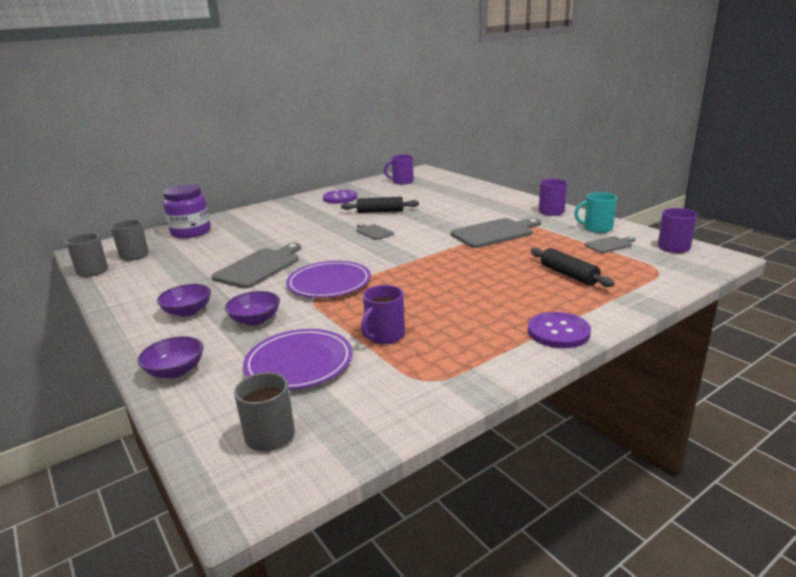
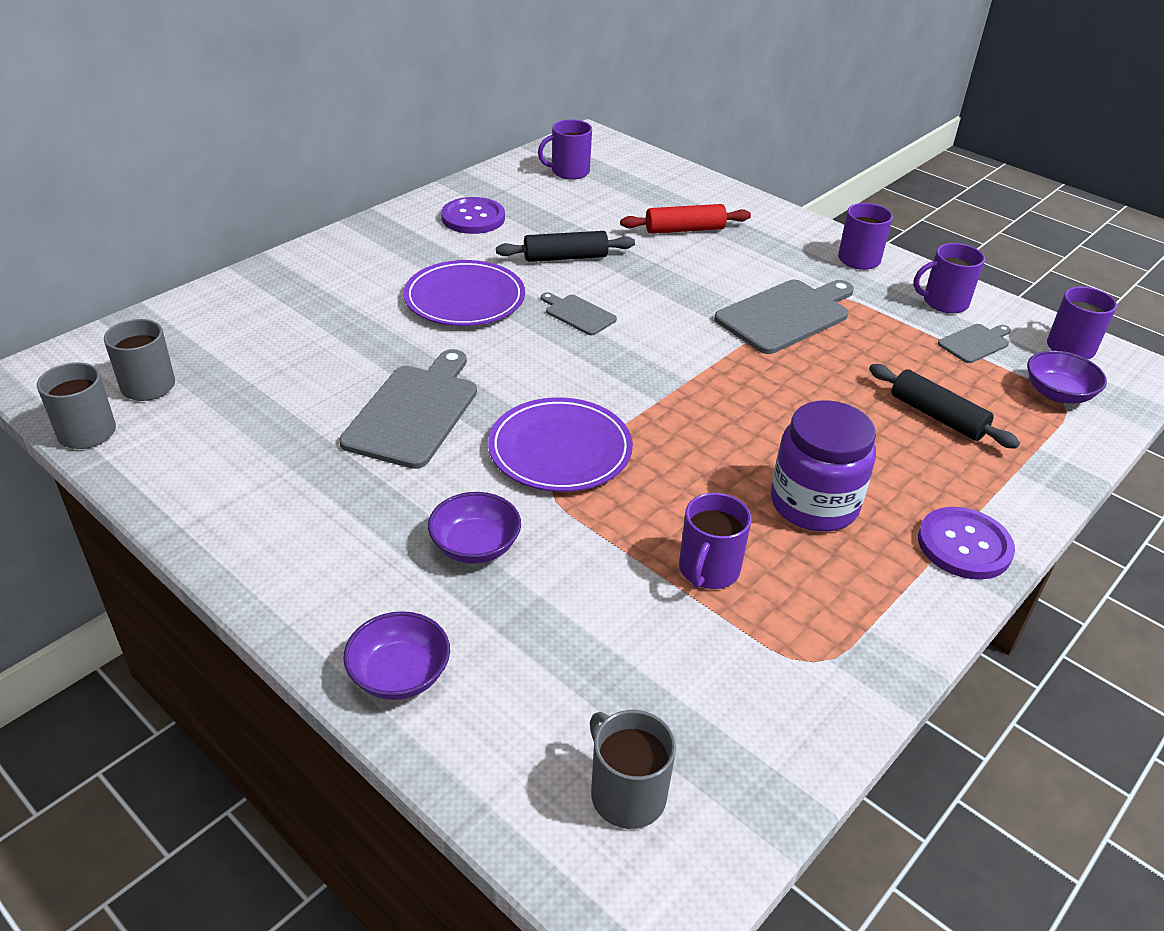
camera: 15 degrees left, 15 degrees up
(188, 311) = (341, 532): purple bowl -> purple bowl (1057, 394)
(191, 232) = (227, 317): purple jar -> purple jar (814, 504)
(299, 363) = (599, 640): purple plate -> purple plate (464, 298)
(453, 201) = (684, 229): none -> red rolling pin
(597, 228) = (944, 302): turquoise mug -> purple mug

